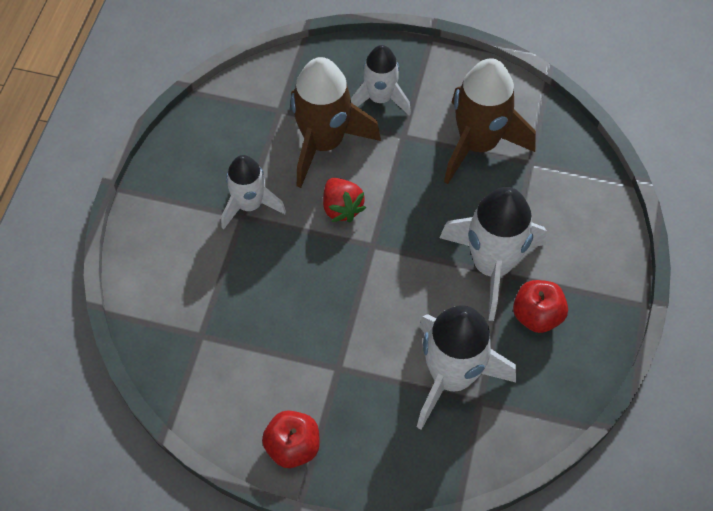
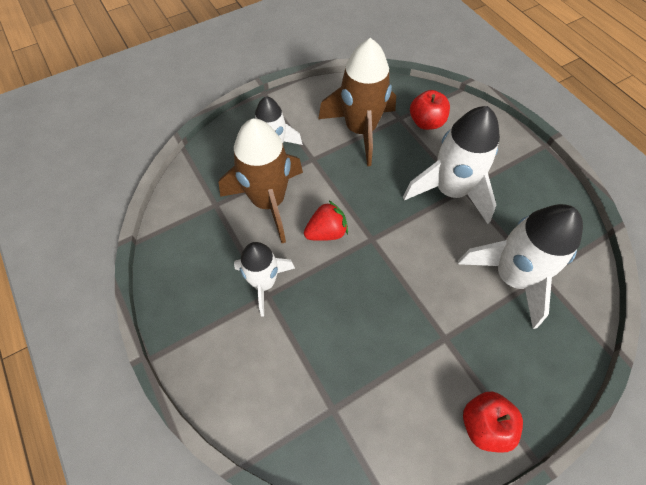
camera: 45 degrees left, 0 degrees up
(342, 208) = (326, 232): red strawberry -> red strawberry turned 45 degrees counterclockwise
(537, 316) = (507, 198): red apple -> red apple (426, 122)

